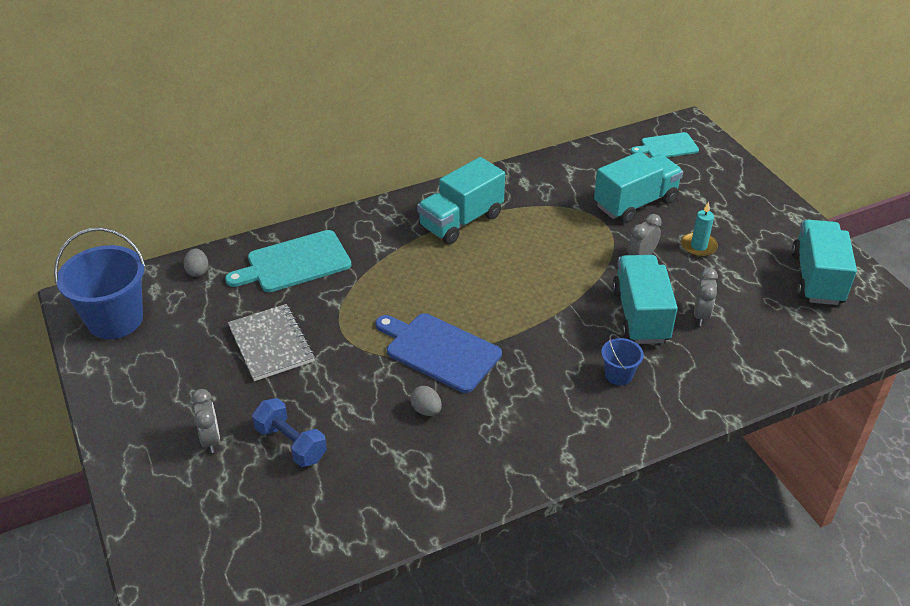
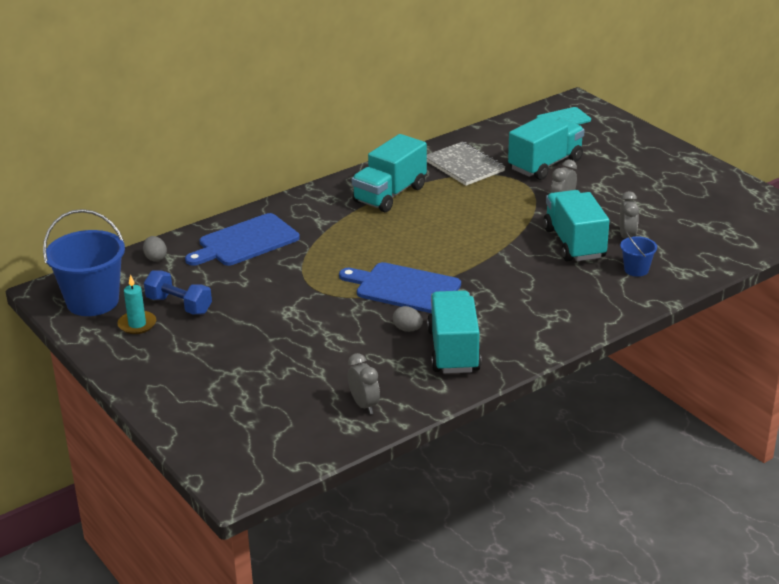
camera: 10 degrees left, 10 degrees down
(211, 439) = (221, 372): grey clock -> grey clock (364, 405)
(271, 344) = (248, 301): grey notebook -> grey notebook (464, 166)
(291, 444) = (295, 366): blue dumbbell -> blue dumbbell (179, 305)
(294, 263) = (245, 242): turquoise cutting board -> blue cutting board
(618, 375) = (568, 286): blue bucket -> blue bucket (636, 270)
(698, 246) = (611, 189): turquoise candle -> turquoise candle (137, 324)
(816, 278) = (719, 200): turquoise truck -> turquoise truck (453, 351)

